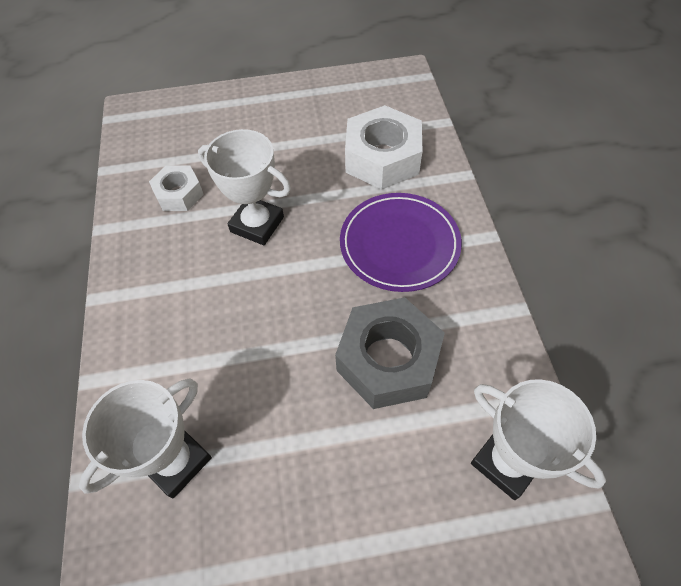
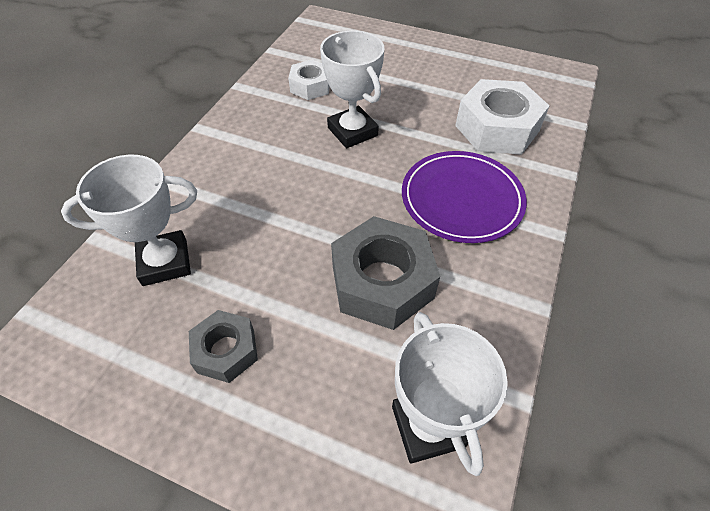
camera: 30 degrees right, 5 degrees down
(302, 507) = (226, 351): none -> grey nut

